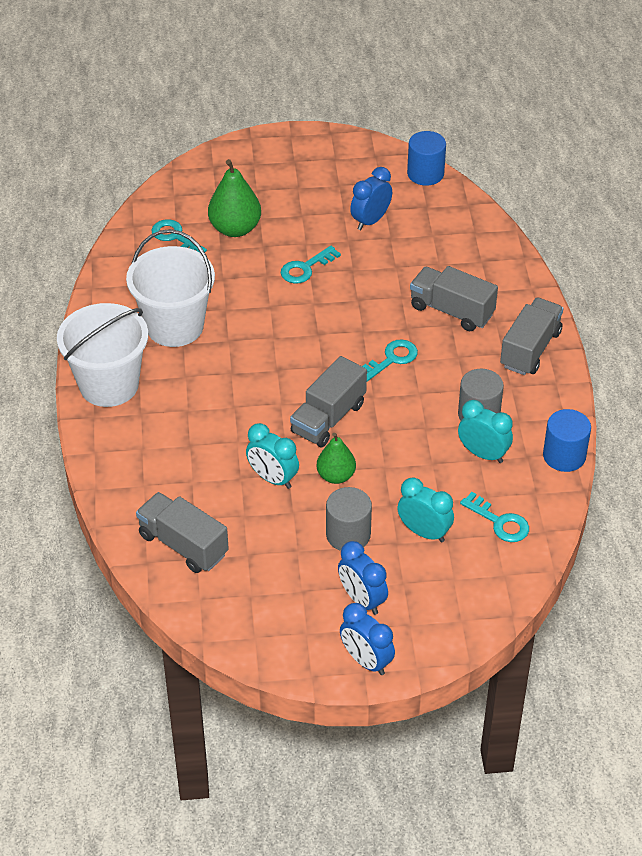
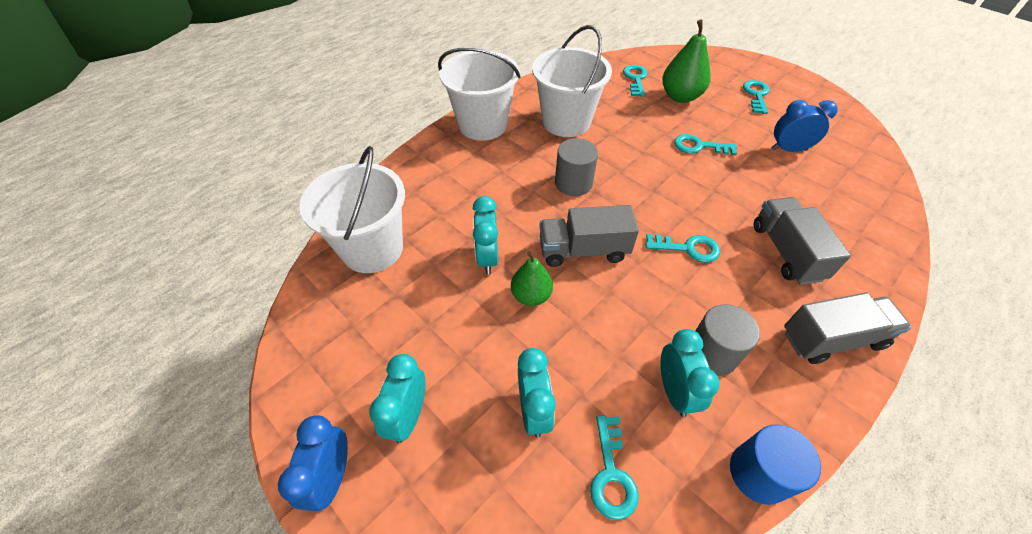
camera: 50 degrees right, 5 degrees up
(183, 545) = (372, 249): grey truck -> white bucket
(292, 181) = (756, 95): none -> turquoise key
(348, 534) = (476, 349): grey cylinder -> grey cylinder (573, 183)
(362, 600) = (408, 416): blue clock -> turquoise clock
(425, 174) = (874, 148): blue cylinder -> none

